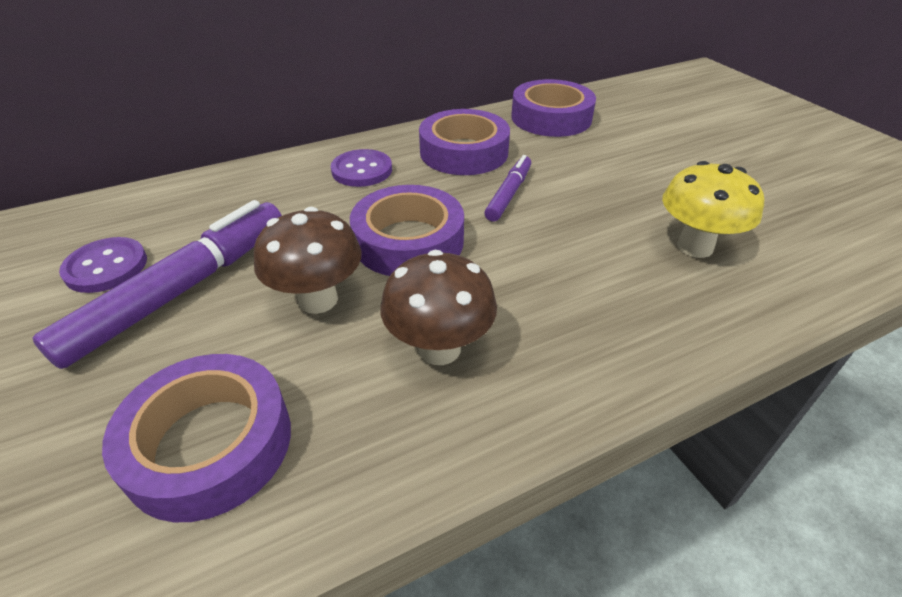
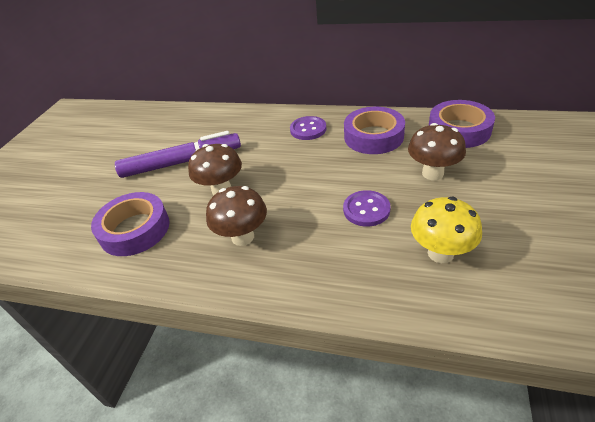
camera: 45 degrees right, 0 degrees up
(106, 267) = (168, 141): purple button -> purple button (366, 209)
(408, 241) = (287, 178): purple tape -> none
(508, 194) = (368, 172): purple marker -> none
(581, 169) = (432, 173): none -> brown mushroom

